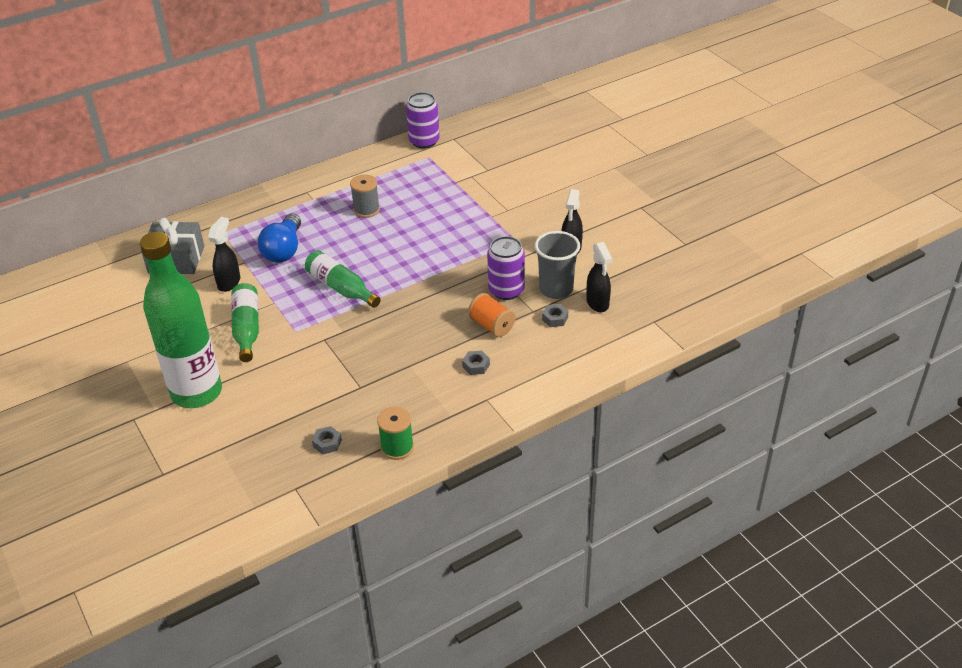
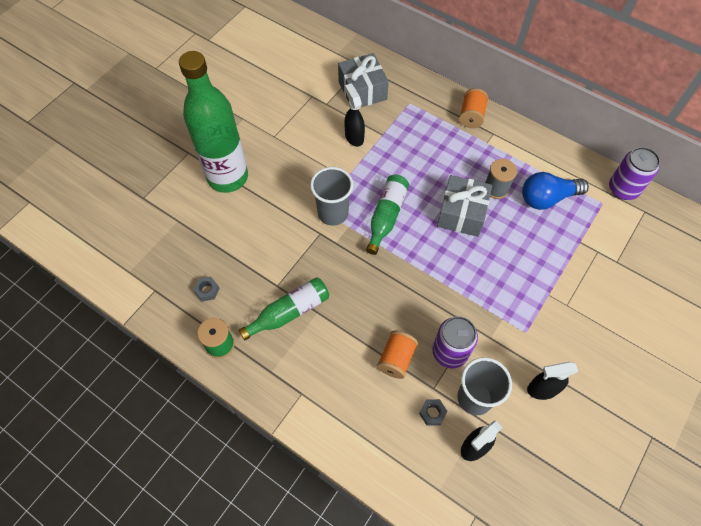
camera: 65 degrees right, 20 degrees up
(229, 282) = (354, 137): black spray bottle -> black spray bottle turned 105 degrees counterclockwise
(247, 329) = (308, 174): green bottle -> green bottle (289, 312)
(275, 198) = (471, 116): none -> orange spool
(284, 250) = (411, 154): blue light bulb -> blue light bulb (547, 198)
(308, 323) = (333, 213): none -> grey cup
(375, 239) = (461, 213): none -> grey gift
(476, 366) = (339, 367): grey nut -> none

